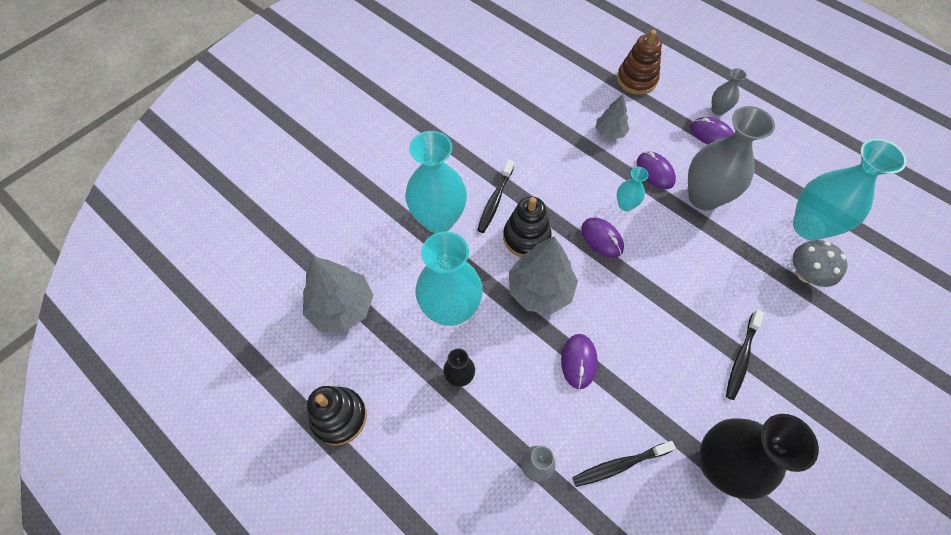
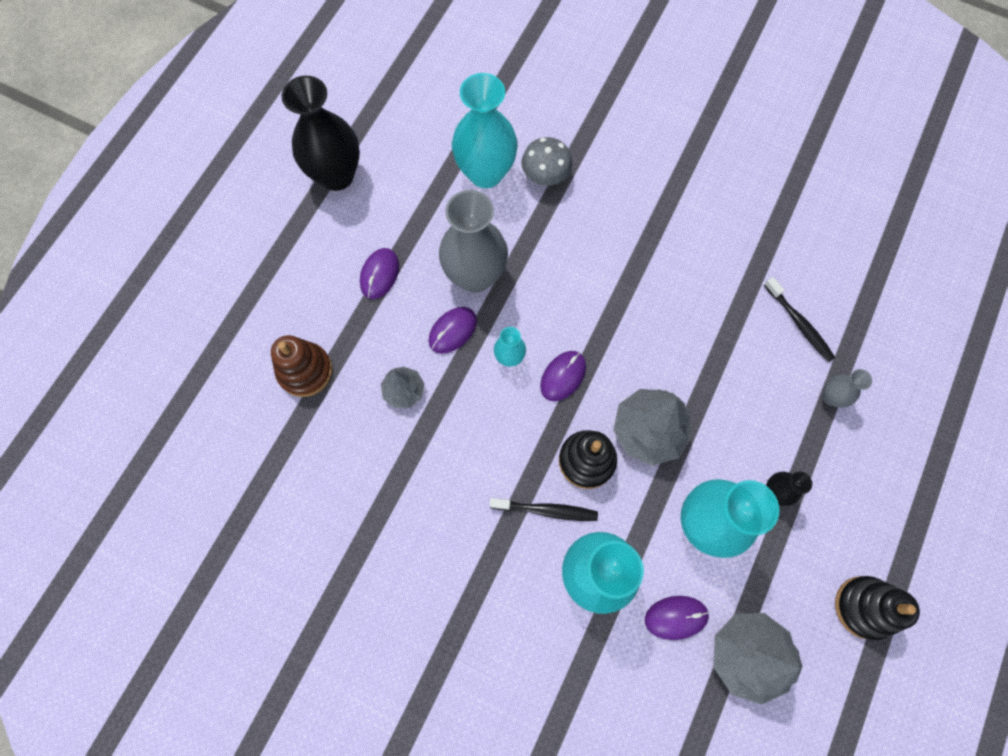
camera: 105 degrees left, 10 degrees up
(578, 361) = (715, 376): purple mouse -> purple mouse (676, 617)
(718, 110) = (338, 269): grey vase -> none
(719, 465) = (765, 242): black vase -> black vase (336, 175)
(741, 357) = (656, 229): black toothbrush -> none

